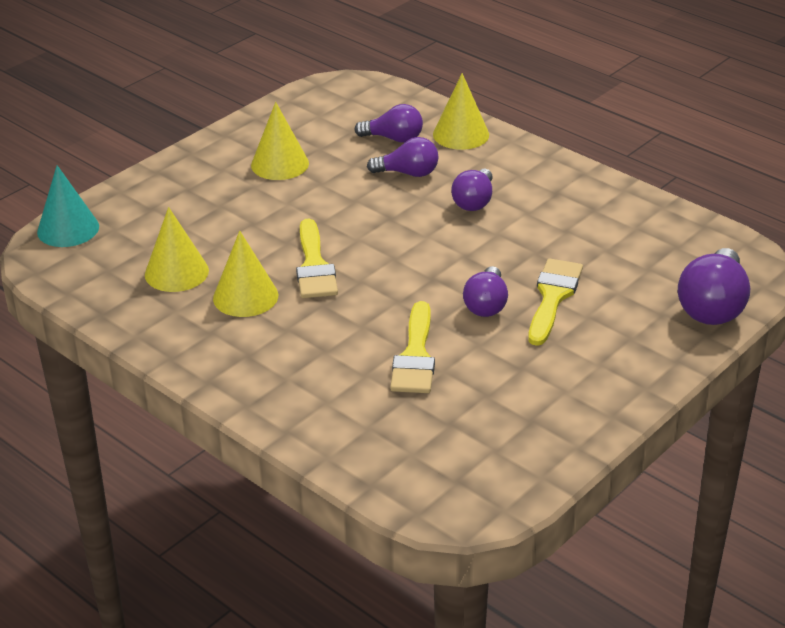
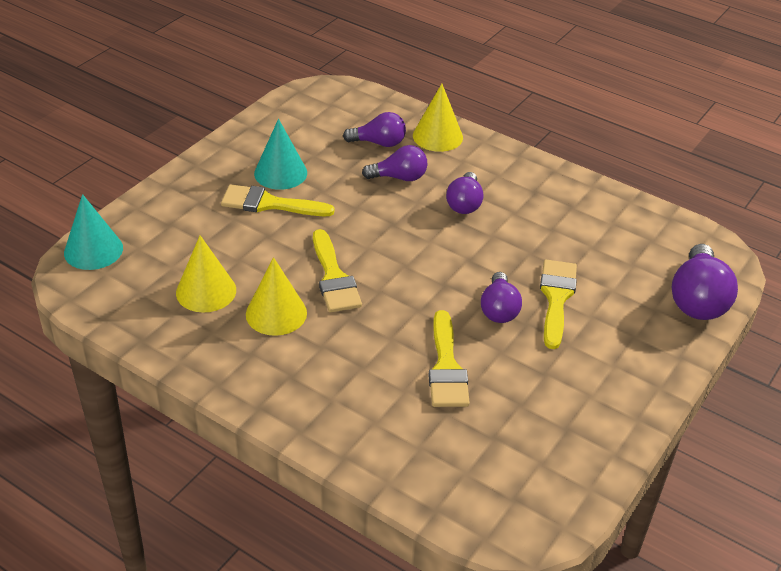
camera: 10 degrees left, 5 degrees up
(261, 193) = (269, 204): none -> yellow brush
(280, 164) = (280, 173): yellow cone -> turquoise cone

